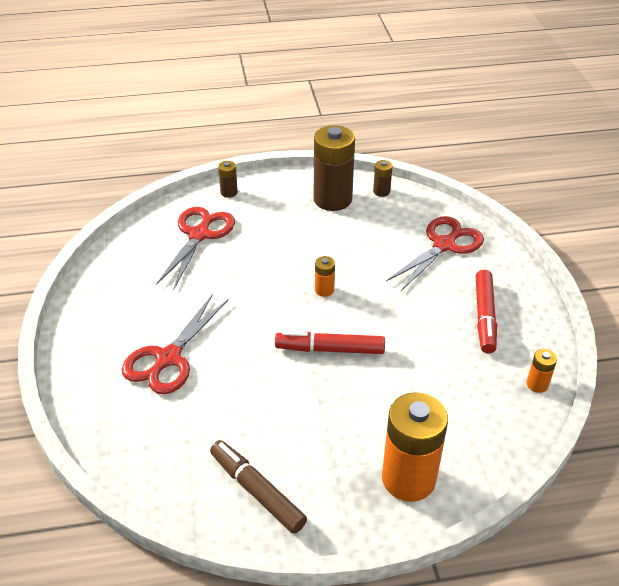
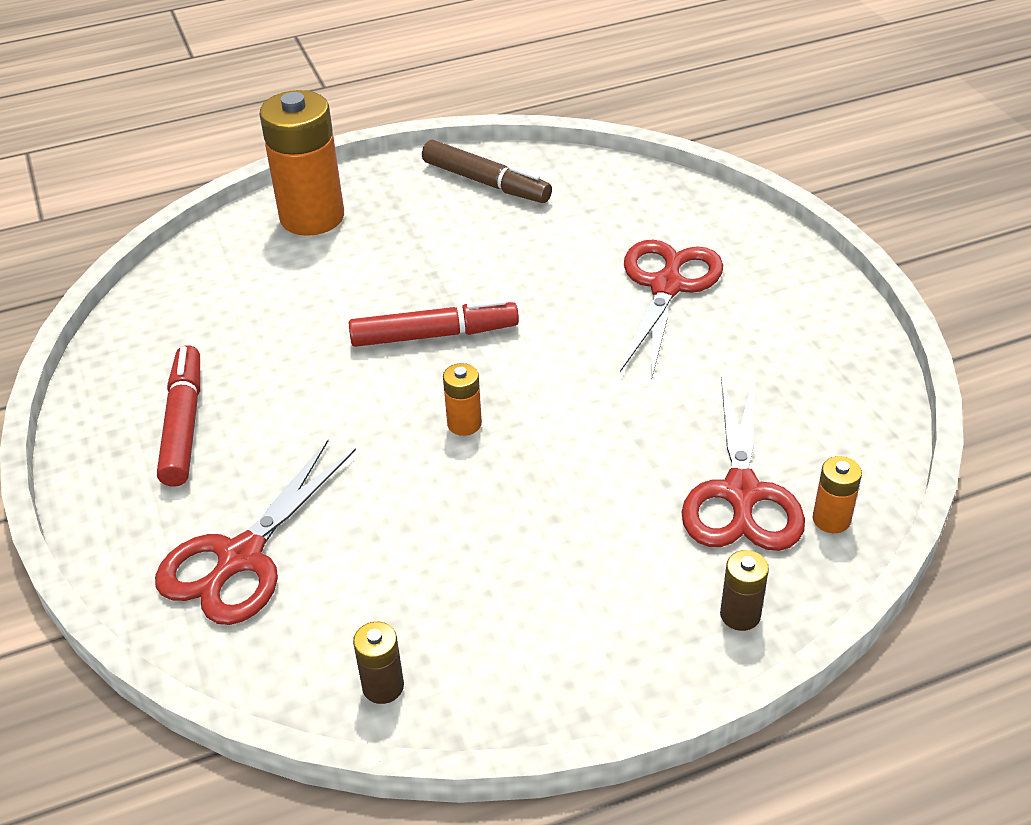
camera: 170 degrees right, 0 degrees up
(332, 199) = (495, 639): brown battery -> none
(537, 384) = (124, 338): orange battery -> orange battery (831, 519)

